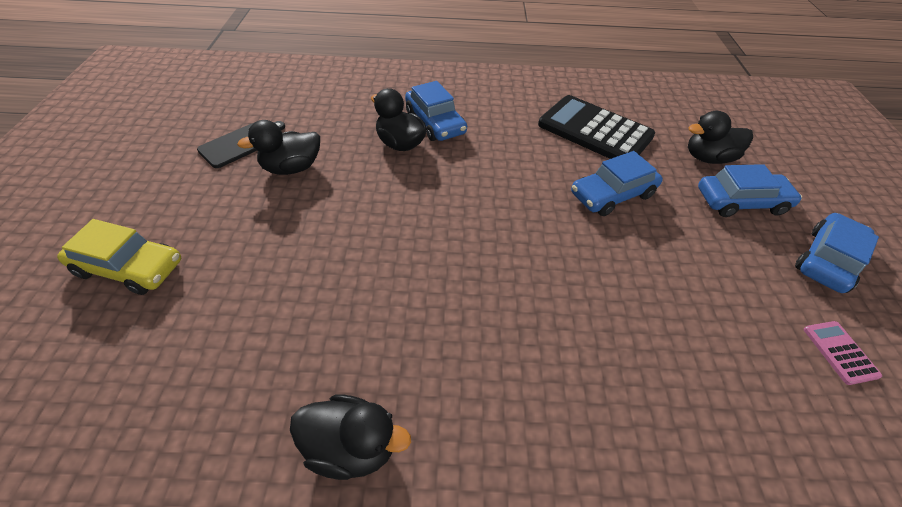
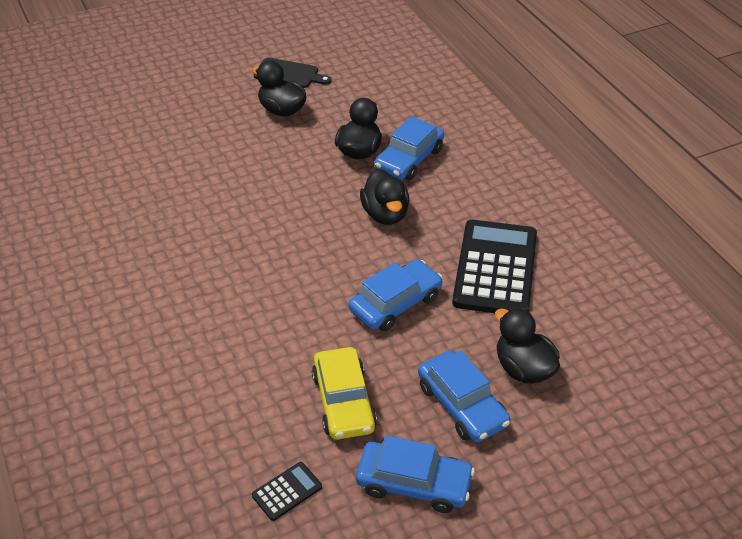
camera: 65 degrees right, 5 degrees down
(129, 267) = (141, 93): yellow car -> yellow car (343, 402)
(351, 447) = (69, 238): black duck -> black duck (385, 214)
(612, 194) = (395, 303): blue car -> blue car turned 105 degrees clockwise
(840, 352) = (287, 491): pink calculator -> black calculator

